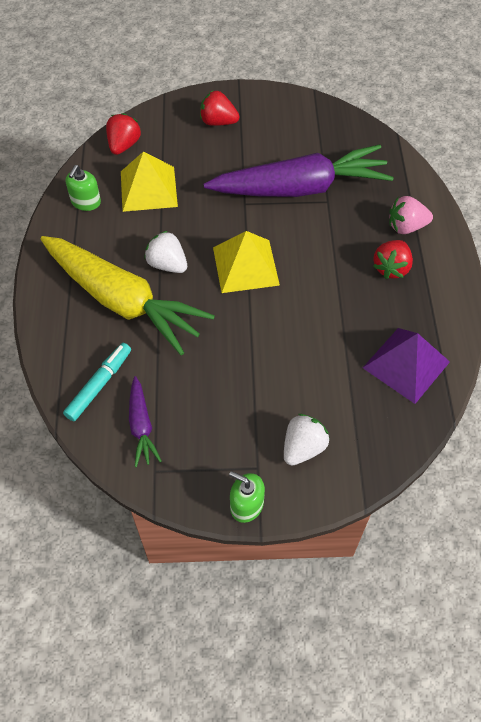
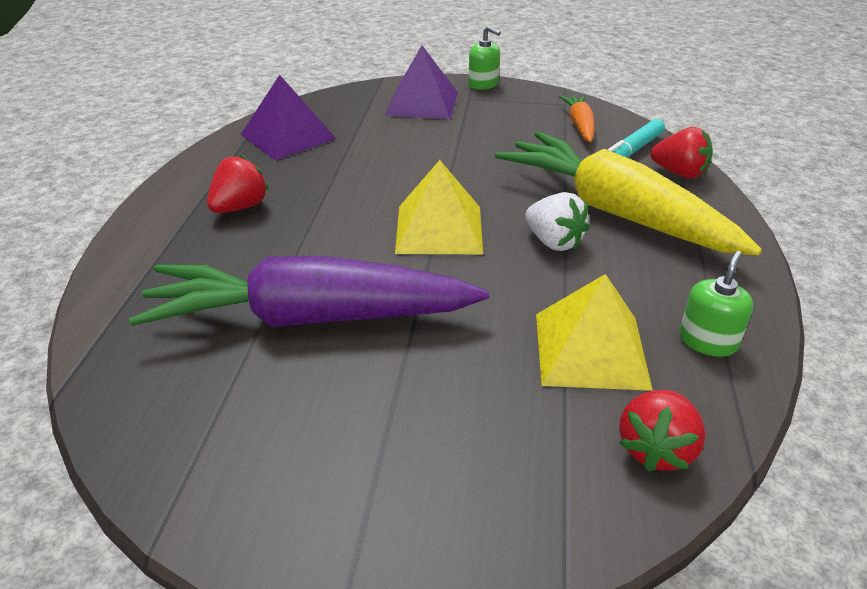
camera: 170 degrees left, 20 degrees down
(141, 426) = (579, 125): purple carrot -> orange carrot
(218, 122) = (429, 481): red strawberry -> red strawberry (679, 173)
(303, 448) = (422, 103): white strawberry -> purple pyramid
(406, 227) = (180, 247): pink strawberry -> none

